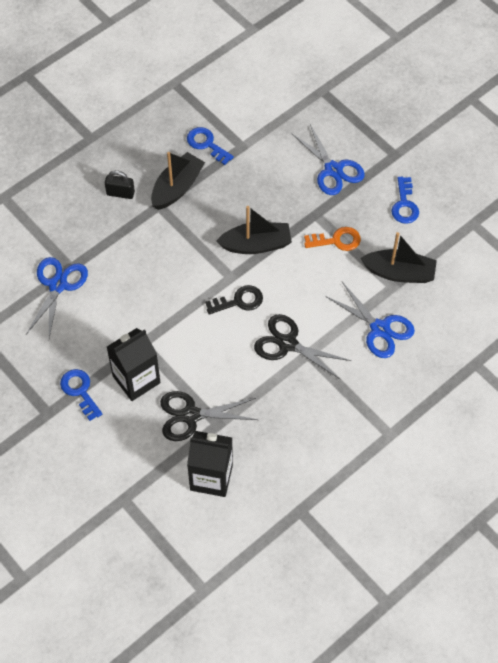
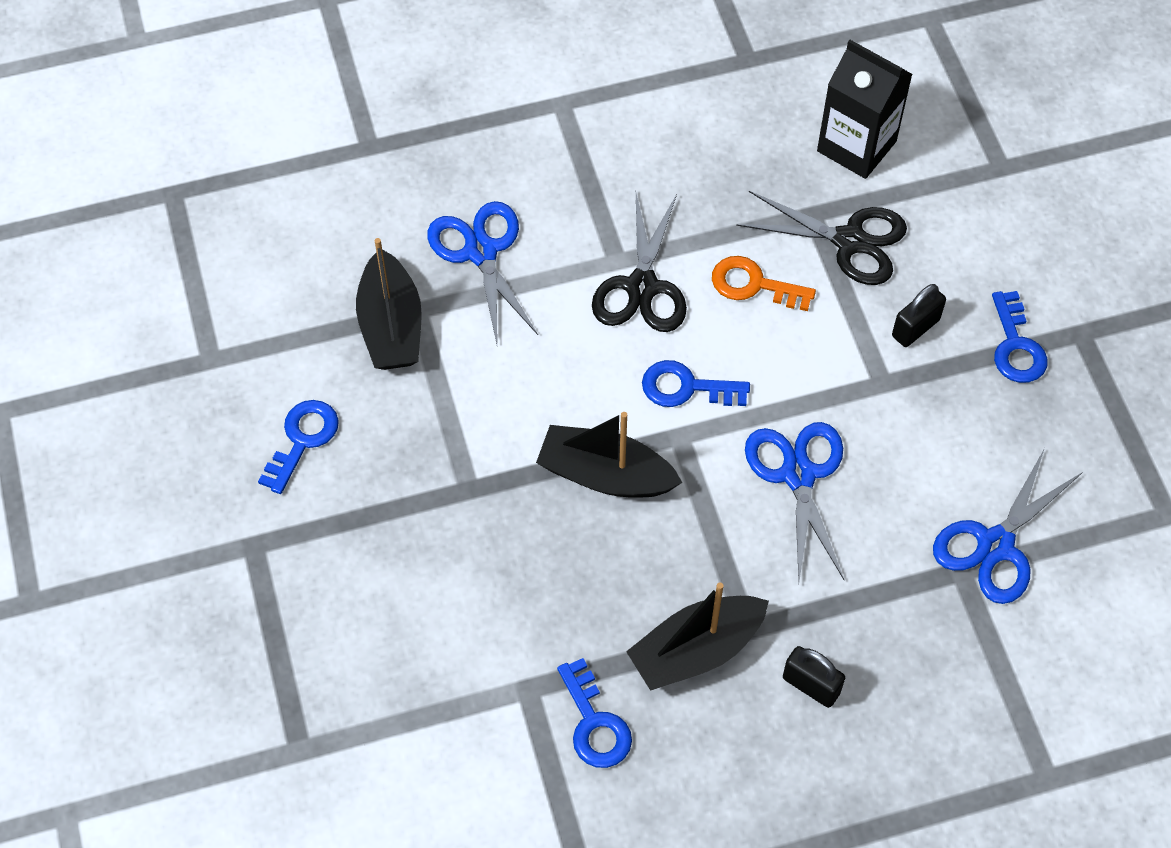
camera: 155 degrees left, 0 degrees up
(136, 379) = (915, 328): black carton -> black padlock
(239, 301) = (686, 387): black key -> blue key
(287, 344) = (642, 287): black scissors -> black scissors turned 45 degrees clockwise
(333, 170) = (385, 562): blue scissors -> blue scissors (798, 474)
(337, 240) = (460, 424): orange key -> orange key (753, 284)
(399, 273) = (391, 326): black boat -> black boat turned 135 degrees counterclockwise

